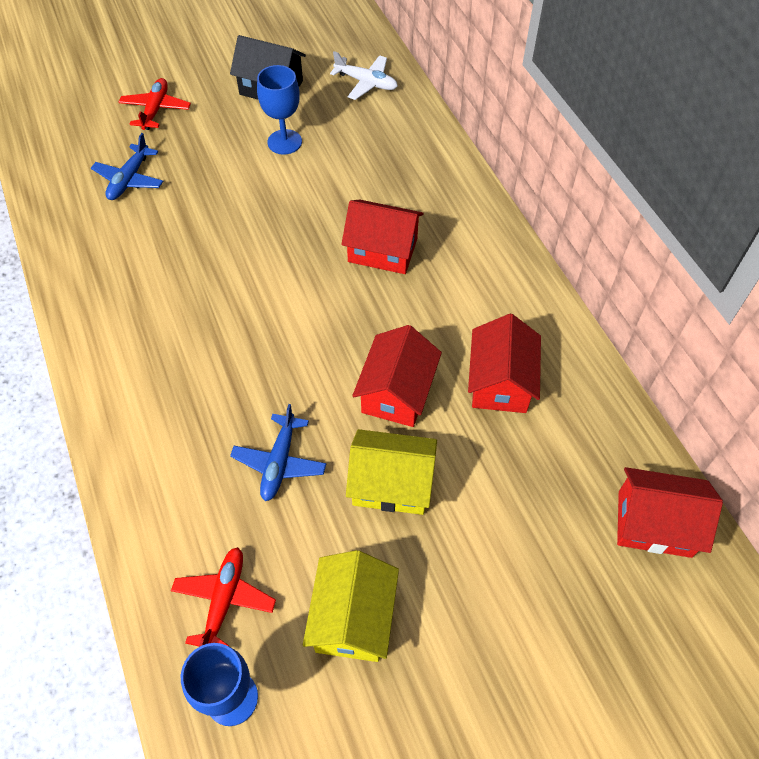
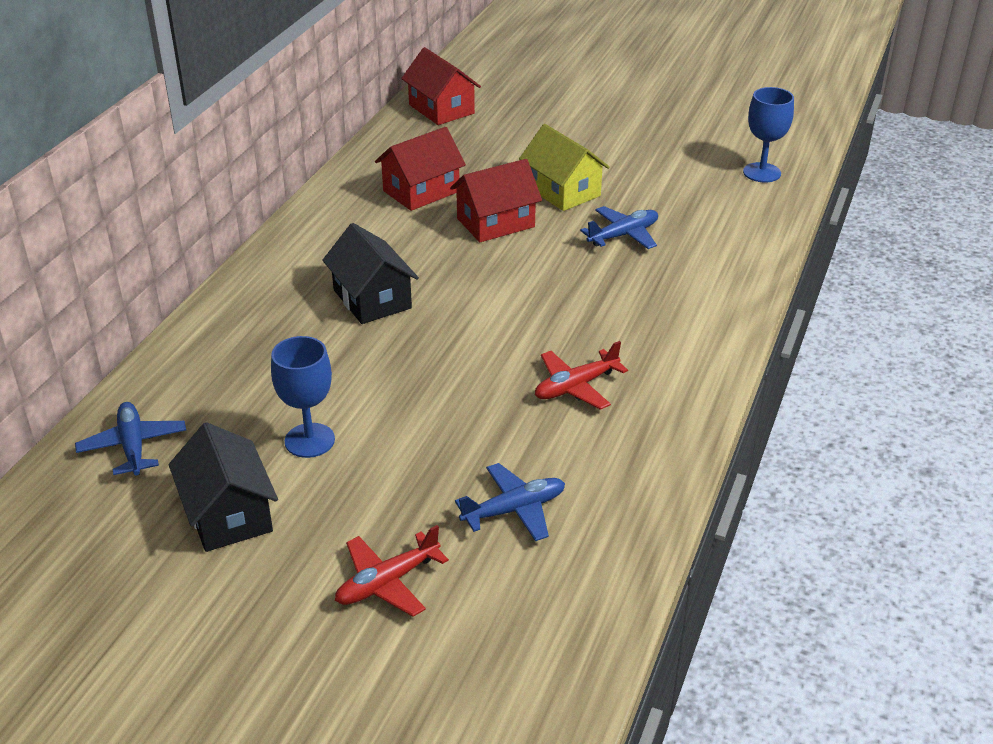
camera: 135 degrees left, 20 degrees down
(224, 600) = (729, 203): red plane -> red plane (575, 387)
(353, 618) = (658, 162): yellow house -> none
(366, 83) = (133, 446): white plane -> blue plane
(382, 250) = (372, 299): red house -> black house

